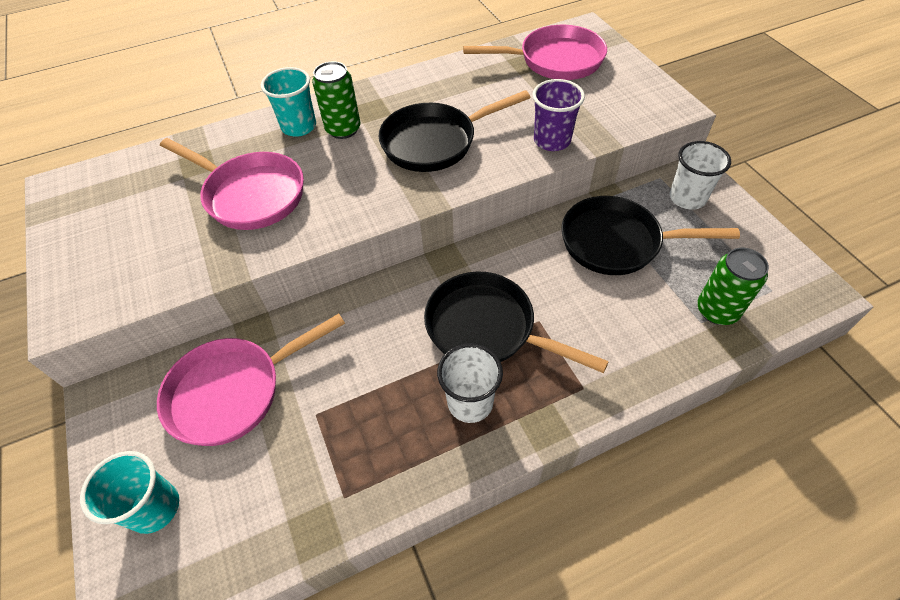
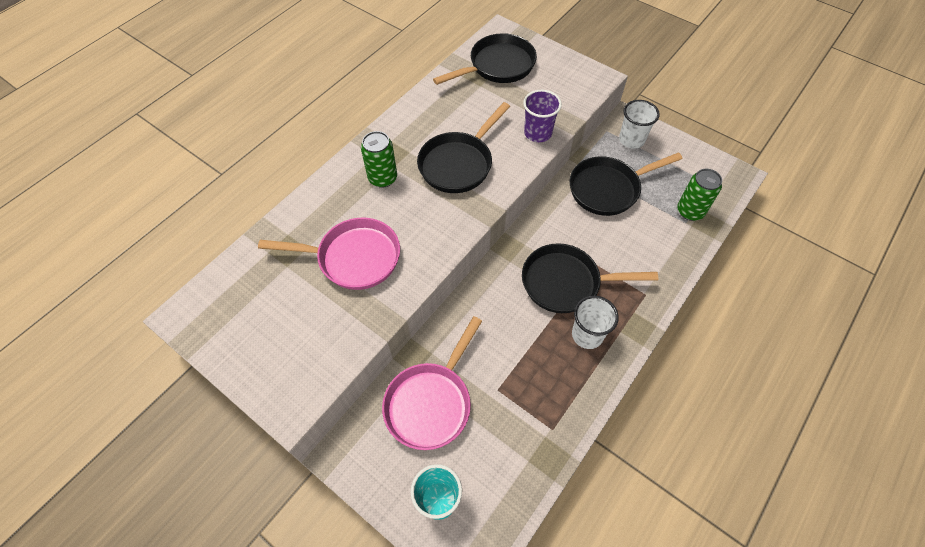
camera: 30 degrees left, 5 degrees up
(299, 127) = (346, 188): turquoise cup -> none
(555, 60) = (498, 66): pink pan -> black pan

